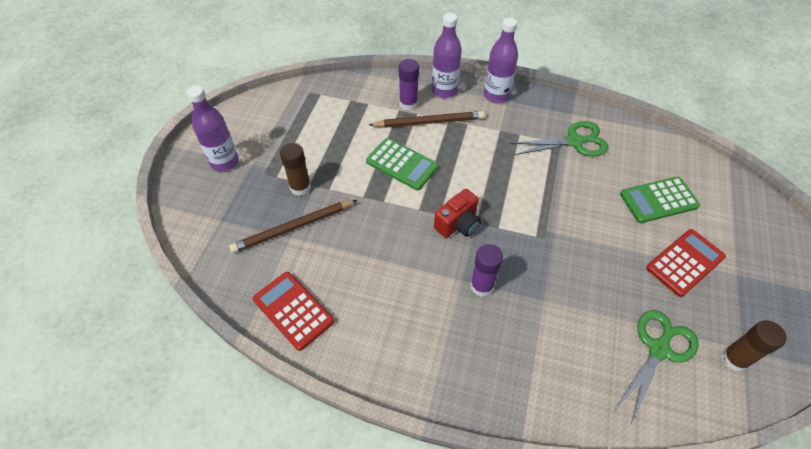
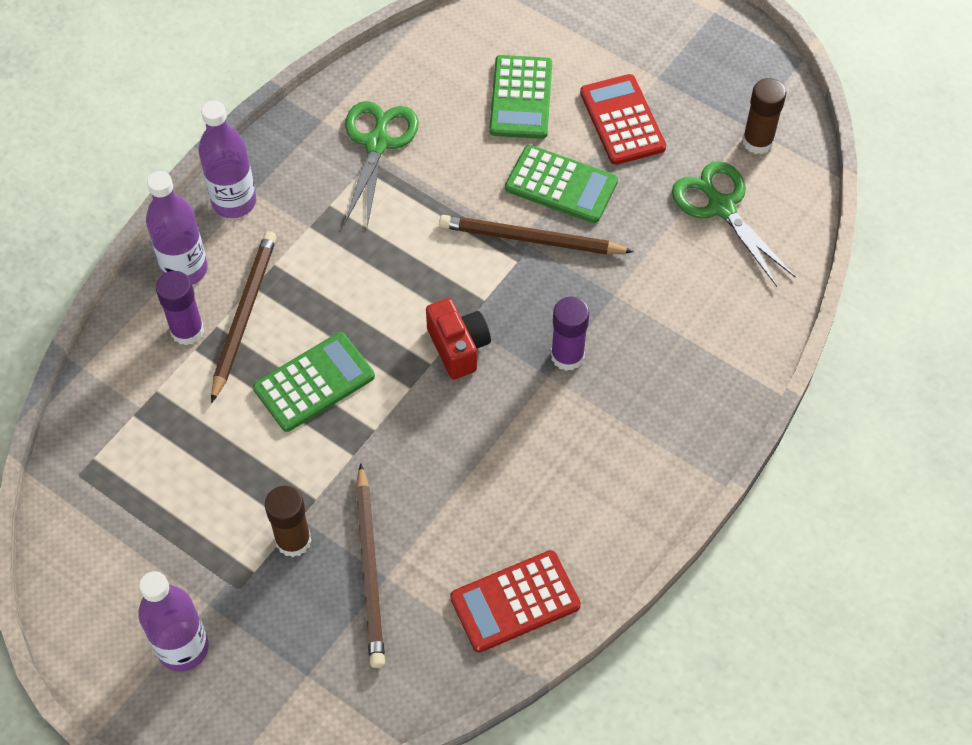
camera: 70 degrees left, 5 degrees up
(557, 238) = (530, 239): none -> brown pencil
(608, 242) = (561, 185): none -> green calculator

